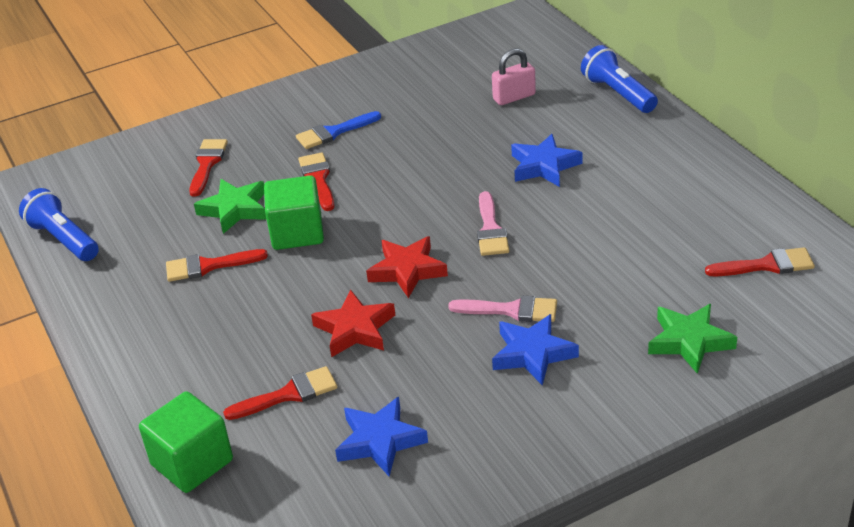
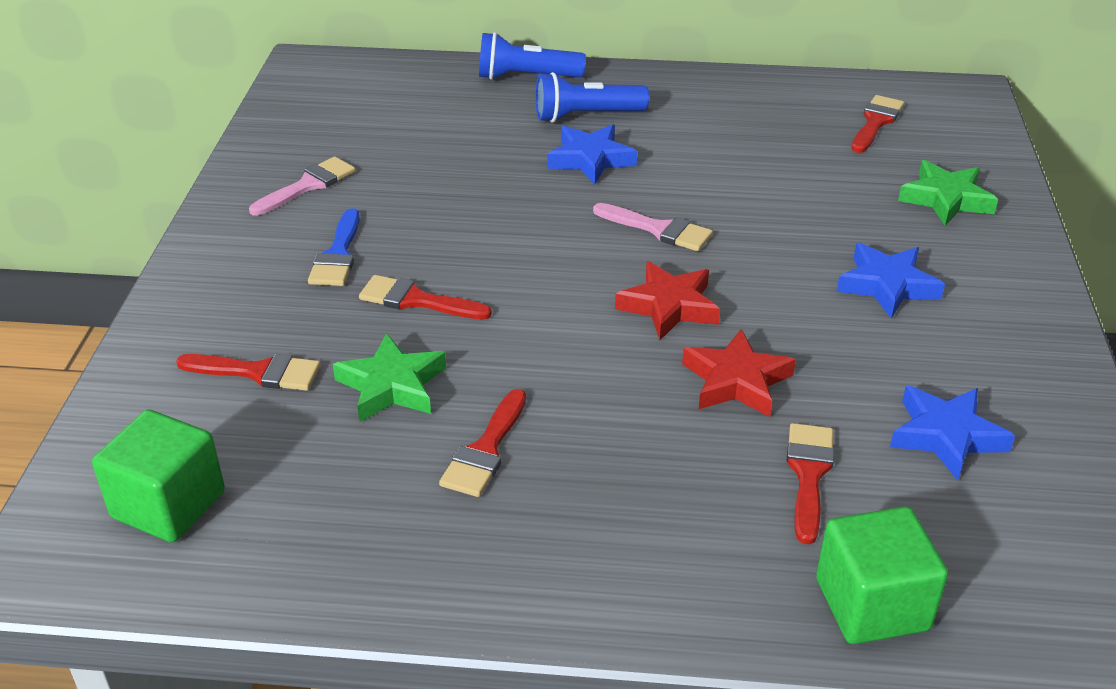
camera: 60 degrees left, 0 degrees up
(63, 239) = (248, 571): blue flashlight -> blue flashlight (586, 116)
(207, 164) = (258, 372): red brush -> red brush turned 150 degrees clockwise
(297, 233) = (504, 355): green cube -> green cube (168, 505)
(511, 310) = (806, 270): pink brush -> pink brush (308, 185)
(514, 97) = (446, 127): pink padlock -> none

